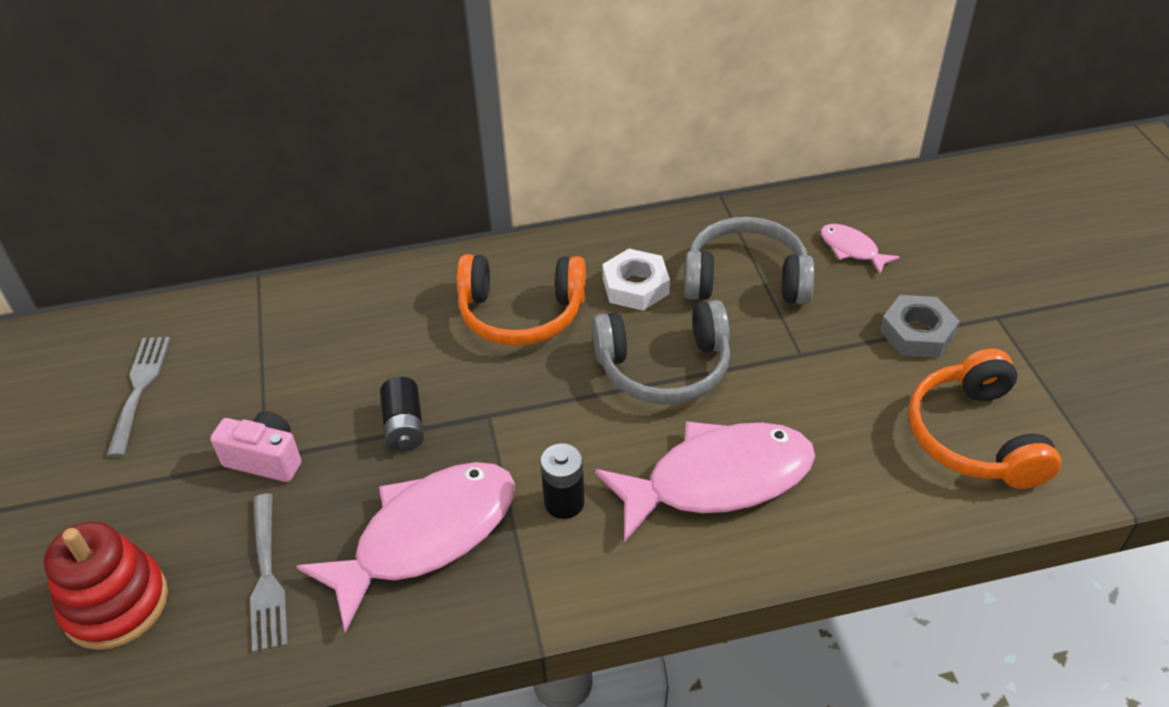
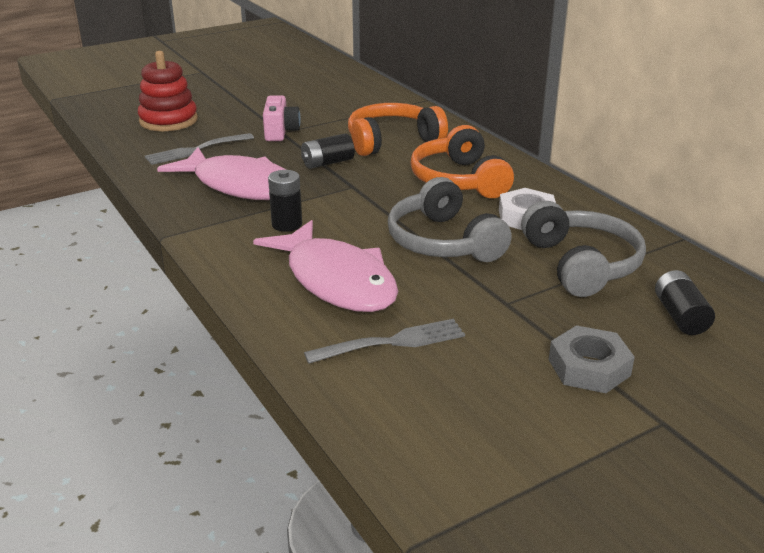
camera: 70 degrees right, 15 degrees down
(139, 389) = (315, 93): grey fork -> grey fork (392, 342)
(852, 249) = (680, 316): pink fish -> black battery
(974, 437) = (464, 415): orange headphones -> orange headphones (392, 141)

